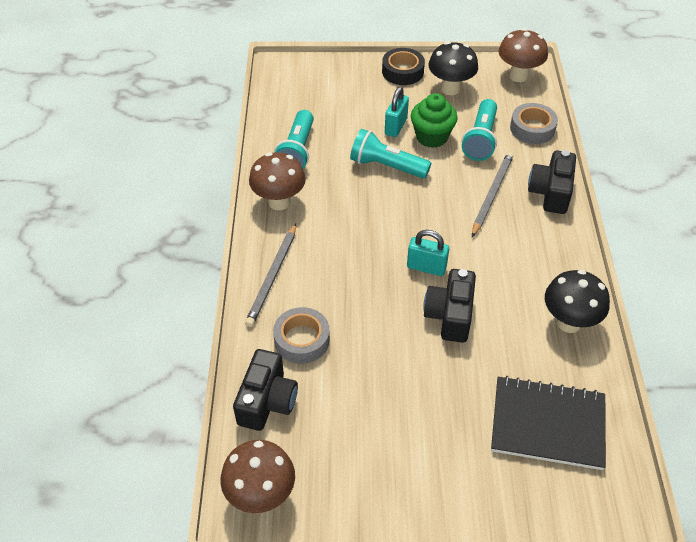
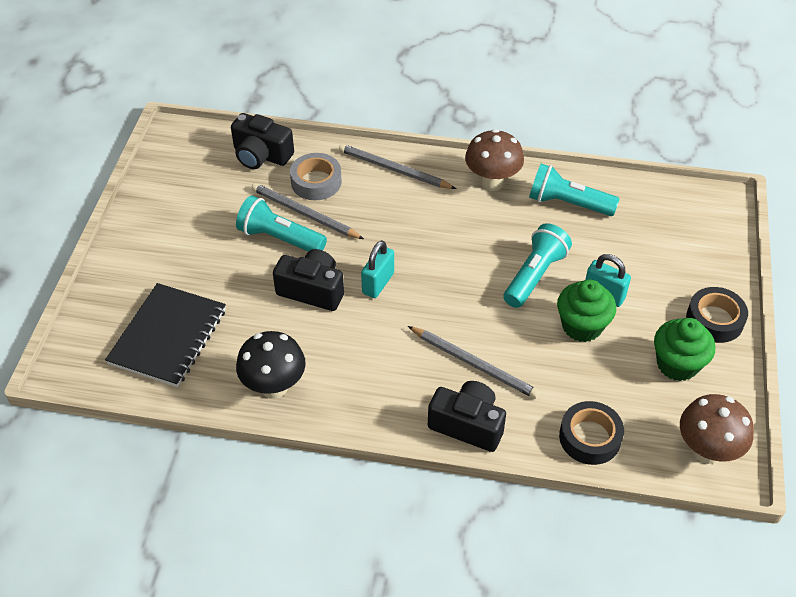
camera: 100 degrees right, 0 degrees up
(261, 495) = (180, 145): brown mushroom -> none
(351, 341) = (304, 214): none -> grey pencil
(450, 89) = (677, 364): black mushroom -> green cupcake
(481, 139) = (573, 375): turquoise flashlight -> turquoise flashlight (280, 238)
(532, 128) = (590, 437): grey tape -> black tape

